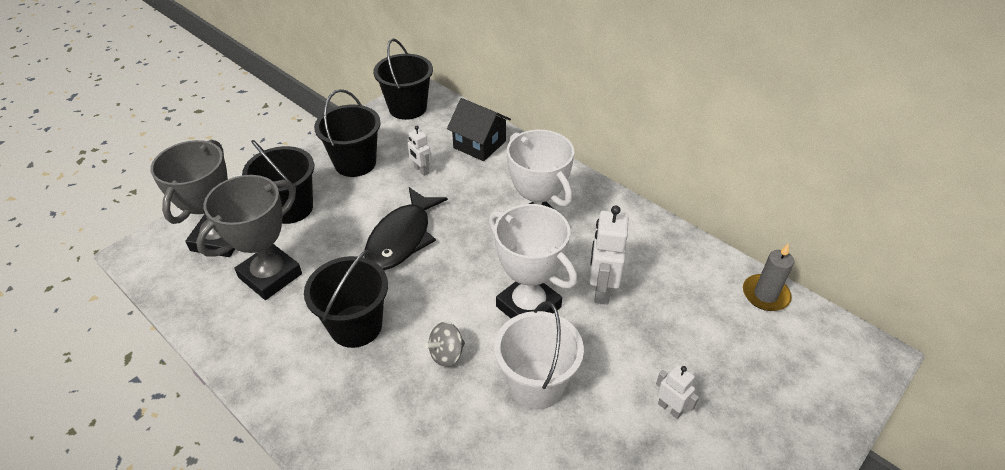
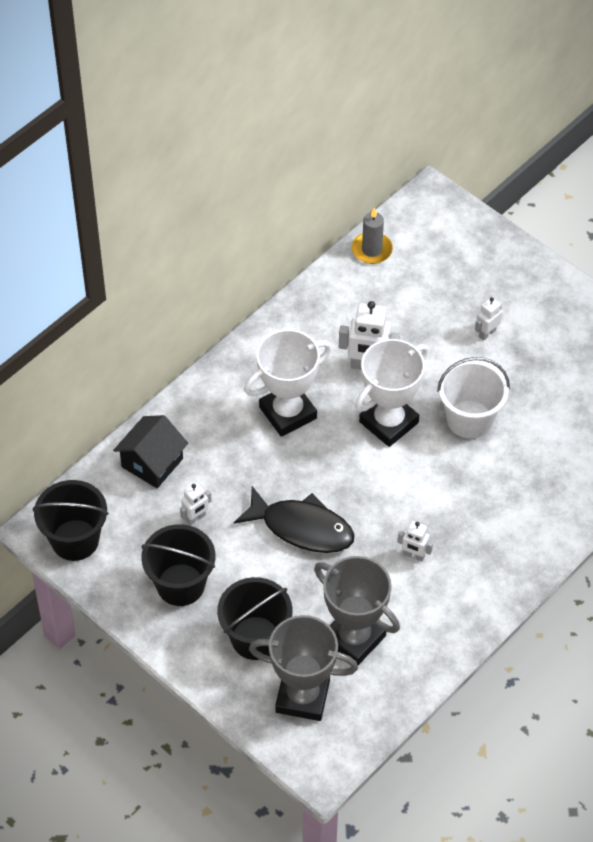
camera: 90 degrees left, 10 degrees up
(356, 326) = (414, 555): black bucket -> white robot
(446, 354) = (442, 483): grey spinning top -> none

